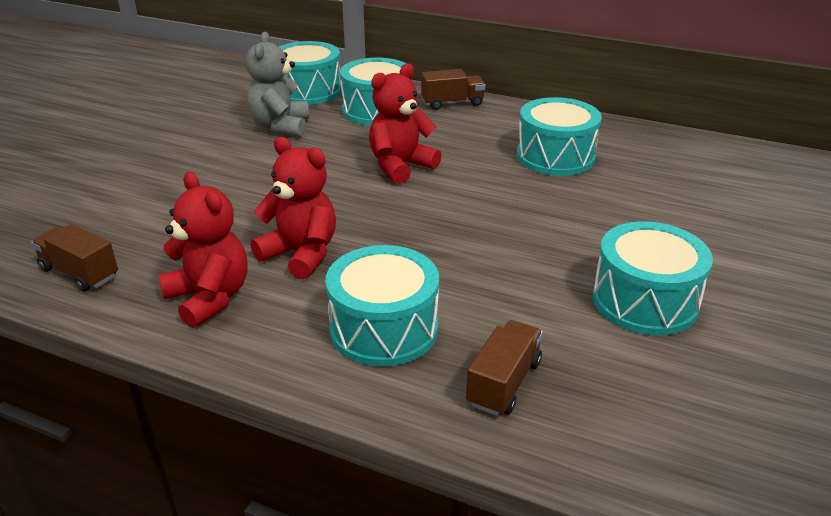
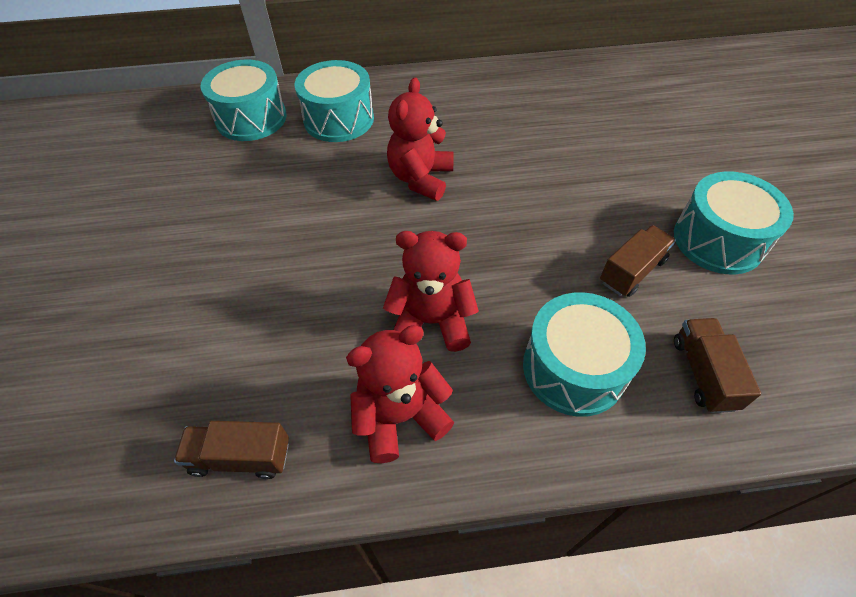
camera: 30 degrees left, 20 degrees up
(209, 298) = (400, 416): red teddy bear -> red teddy bear turned 45 degrees counterclockwise
(280, 126) = (266, 174): grey teddy bear -> none
(452, 103) = (397, 86): brown truck -> brown truck (632, 271)
(555, 156) = (531, 117): turquoise drum -> none

